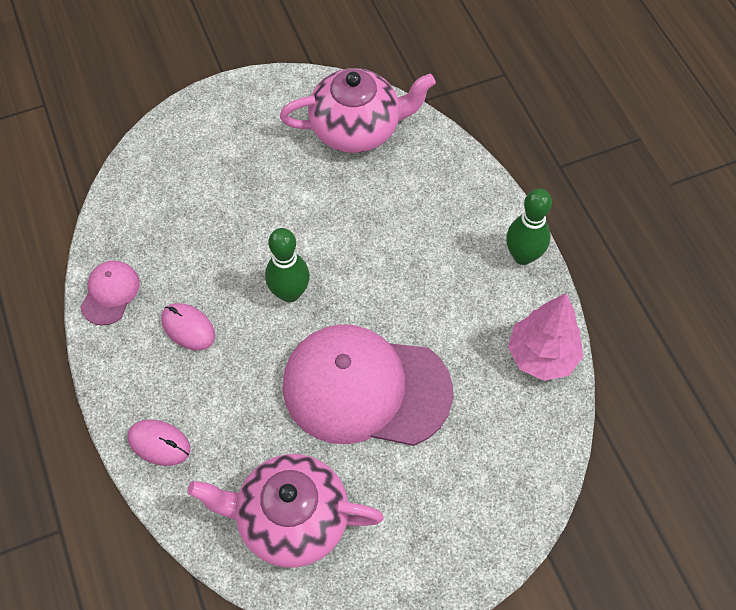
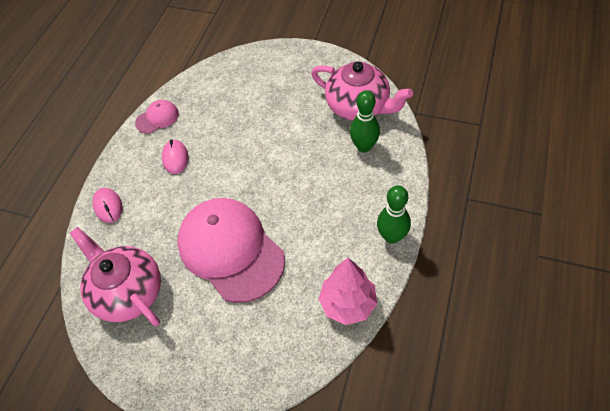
camera: 45 degrees right, 5 degrees down
(289, 293) = (240, 172): green bowling pin -> green bowling pin (364, 146)

